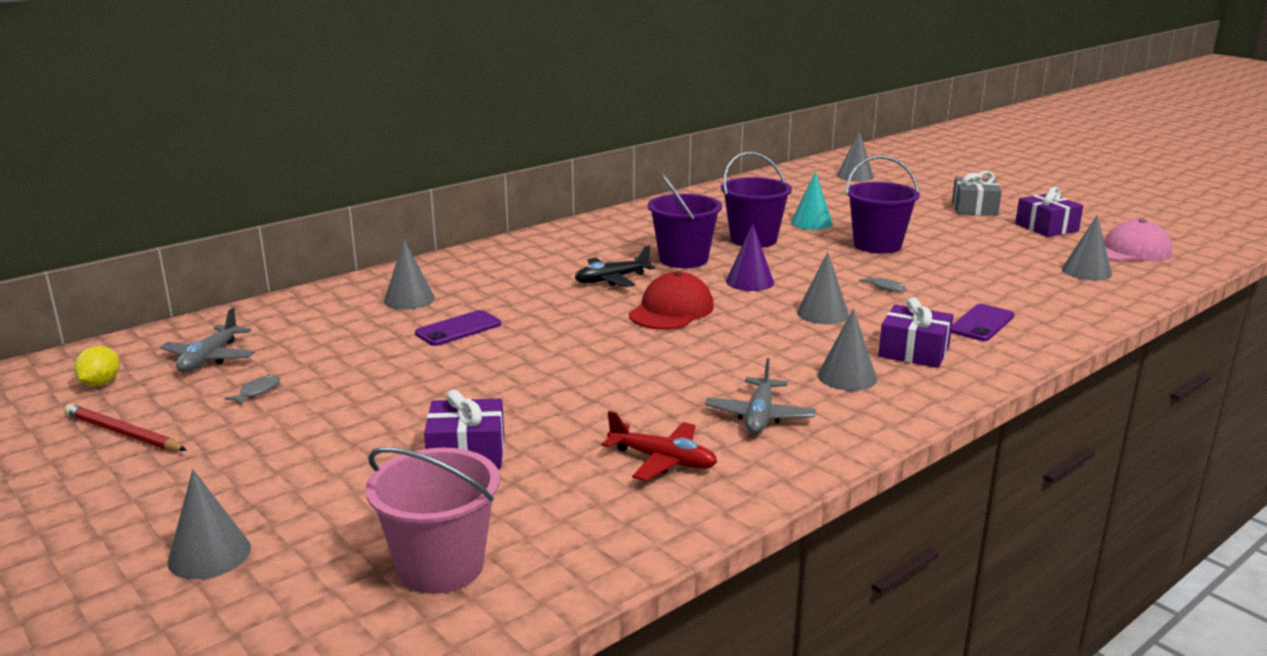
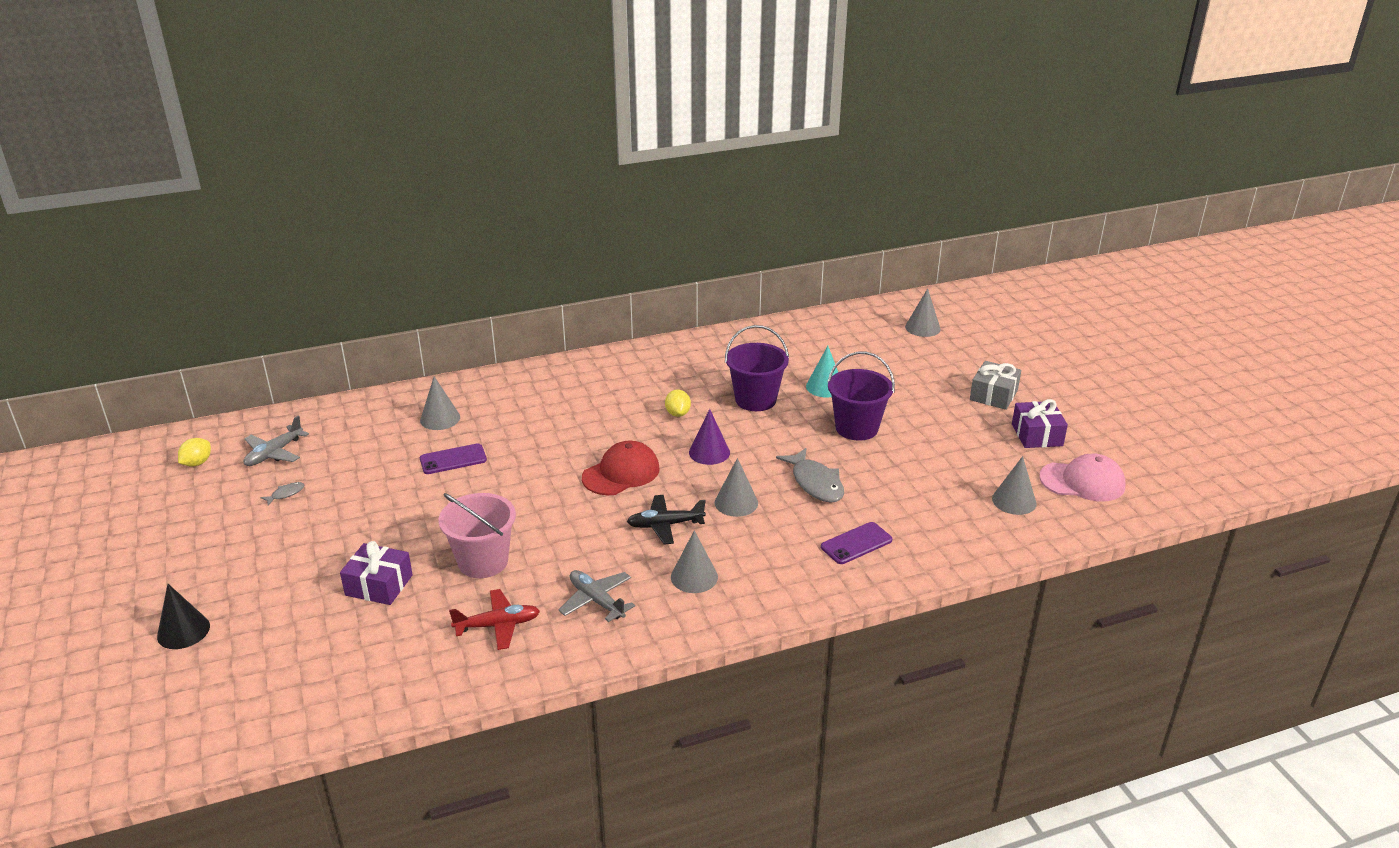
camera: 20 degrees right, 10 degrees up
(123, 433) = (187, 514): red pencil -> none
(209, 554) = (183, 631): grey cone -> black cone
(440, 566) = (302, 677): pink bucket -> pink bucket (483, 561)
(611, 280) = (603, 427): black plane -> black plane (665, 525)
(662, 460) = (498, 625): red plane -> red plane turned 60 degrees counterclockwise
(683, 259) = (678, 413): purple bucket -> yellow lemon
(759, 416) = (596, 601): grey plane -> grey plane turned 105 degrees clockwise
(885, 287) = (815, 483): grey fish -> grey fish, size x2.17
(914, 351) = (770, 562): purple gift -> none

